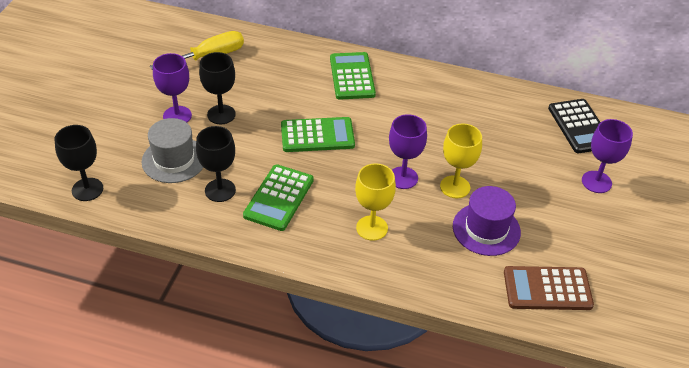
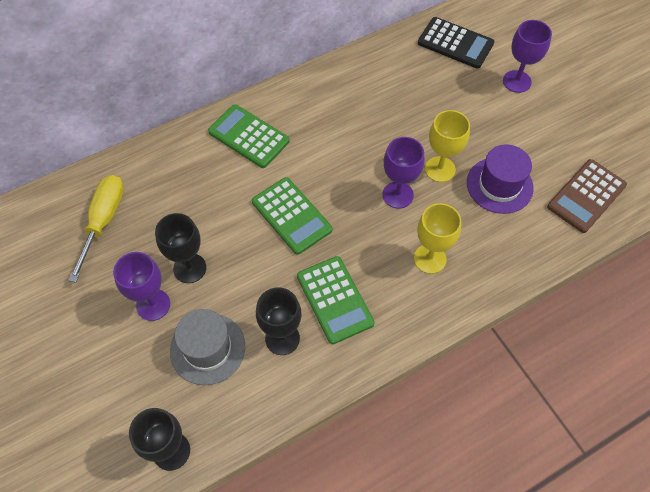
camera: 45 degrees left, 15 degrees up
(317, 135) = (291, 216): green calculator -> green calculator turned 105 degrees clockwise

